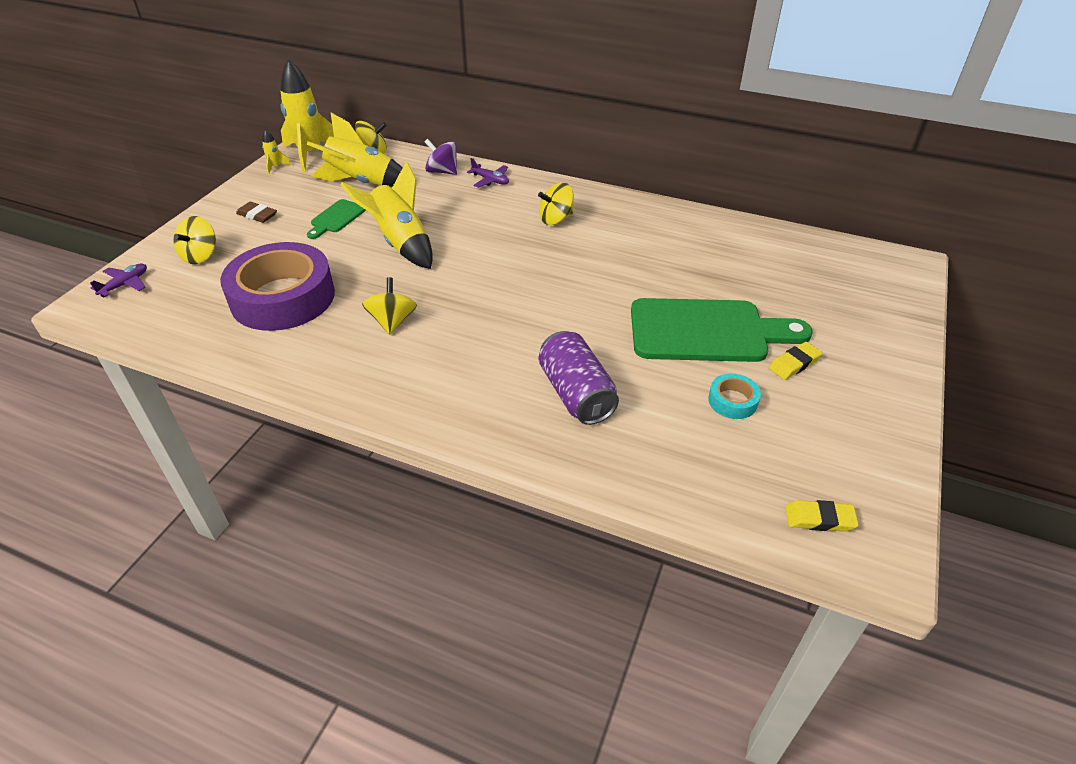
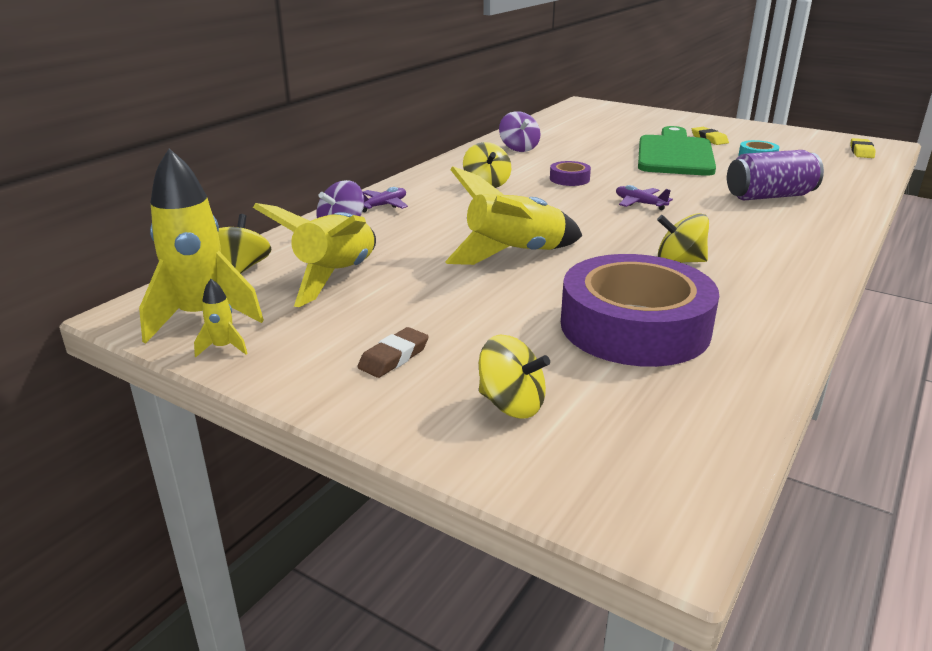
camera: 80 degrees left, 15 degrees down
(125, 284) = (597, 483): purple plane -> purple plane (640, 203)
(336, 218) = (433, 293): green cutting board -> none
(586, 261) = (569, 179): none -> purple tape
(674, 228) = (519, 148): none -> purple spinning top

